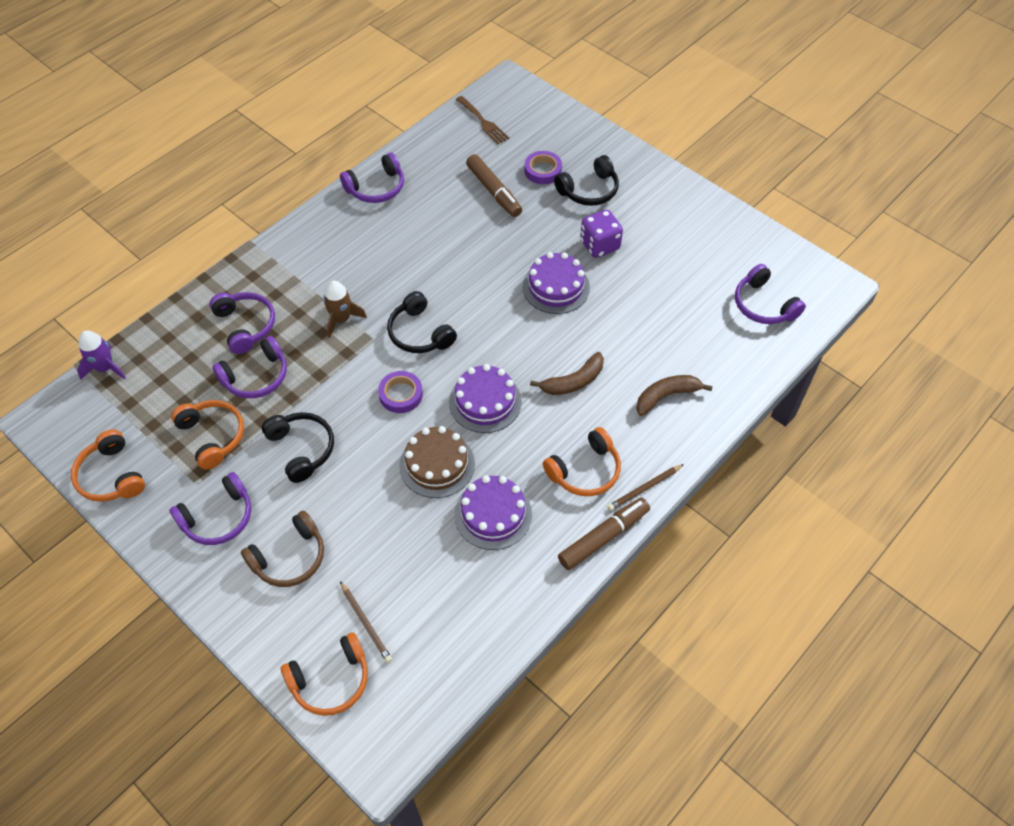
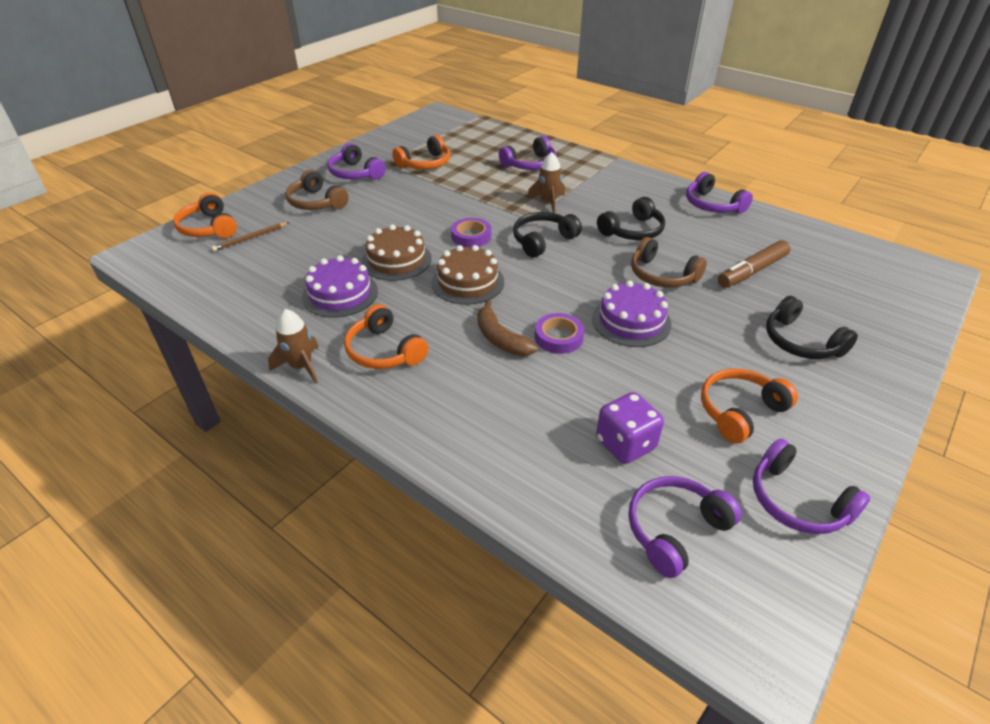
camera: 85 degrees right, 15 degrees down
(105, 368) = (481, 123): purple rocket -> none
(111, 476) = (393, 136): orange headphones -> orange headphones (739, 411)
(256, 376) = (481, 173): purple headphones -> purple headphones (797, 501)
(302, 449) = (413, 198): black headphones -> black headphones (632, 231)
(483, 122) = (854, 258): brown fork -> none
(485, 402) = (468, 282): purple cake -> brown cake
(492, 253) = (662, 275): none -> brown headphones
(543, 170) = (808, 304): purple tape -> purple tape (558, 337)
(599, 245) = (712, 353): purple dice -> purple dice (625, 444)
(603, 537) = (301, 366): brown marker -> brown rocket
(644, 488) = (358, 398): brown pencil -> none
(666, 396) = (489, 416): brown banana -> none

